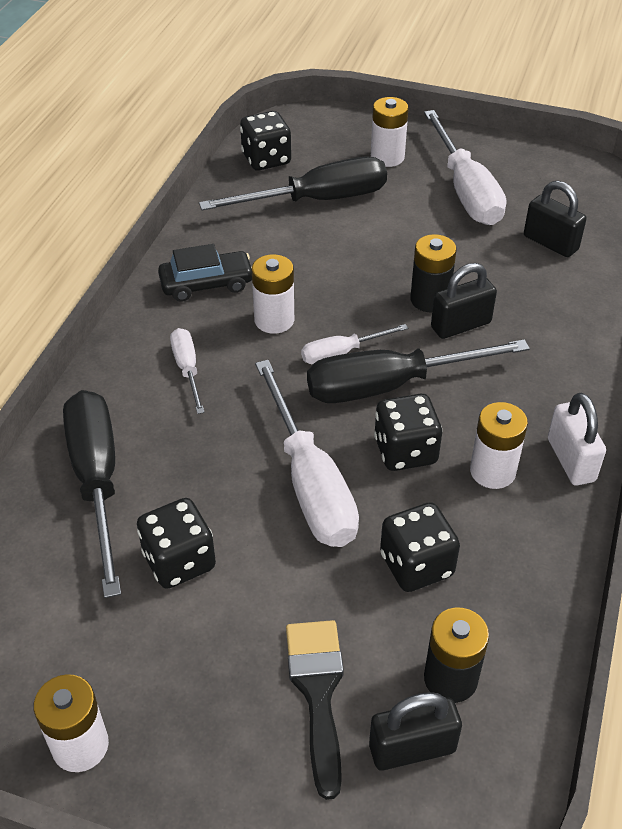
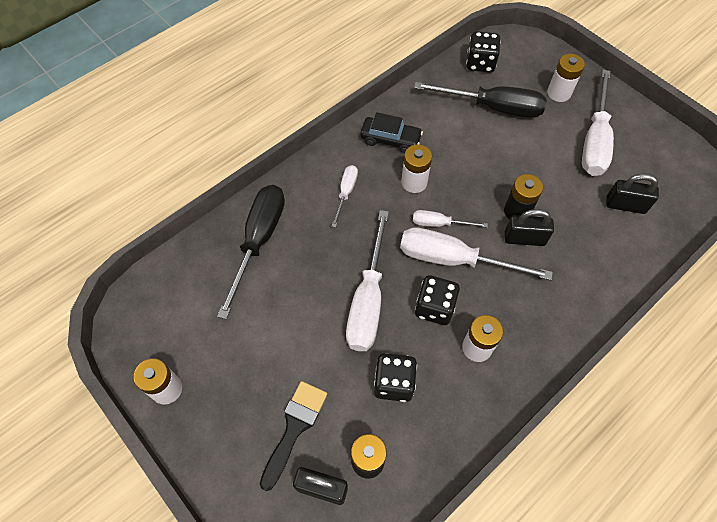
camera: 30 degrees right, 15 degrees up
(179, 561) = (271, 311): black dice -> none
(390, 385) = (453, 259): black screwdriver -> white screwdriver
(550, 243) = (625, 205): black padlock -> black padlock turned 60 degrees counterclockwise
(570, 460) = (530, 365): white padlock -> none

